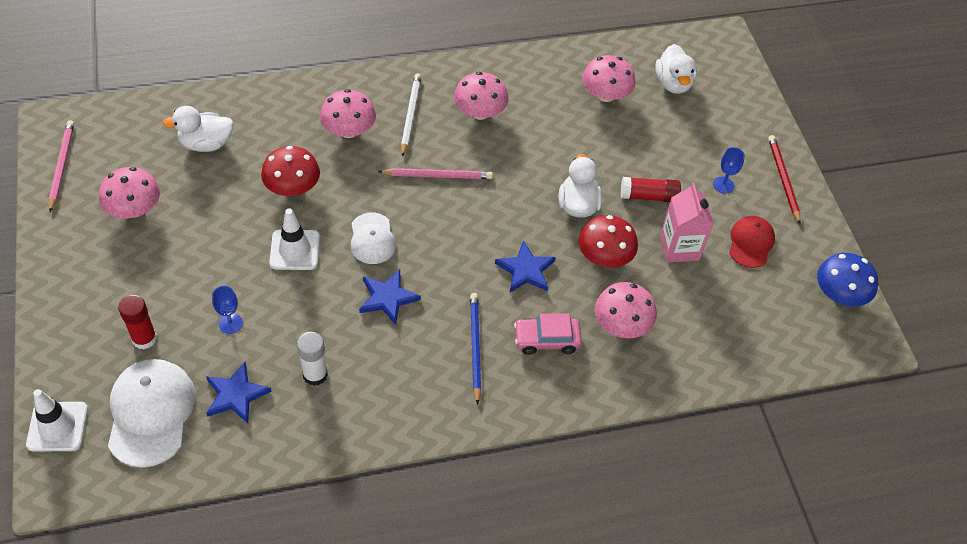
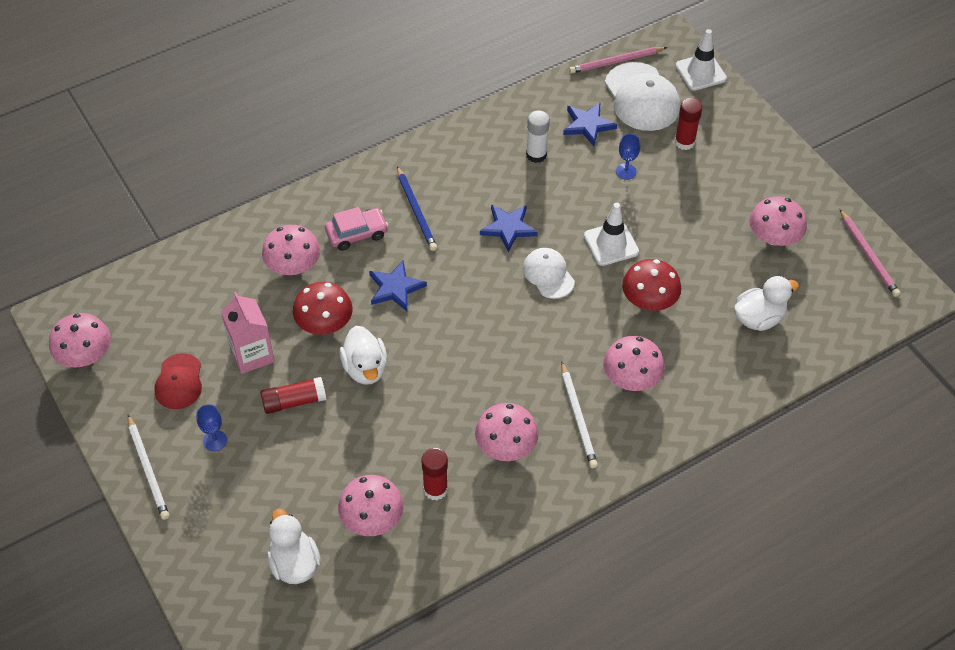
camera: 165 degrees right, 0 degrees up
(437, 175) = (517, 356): pink pencil -> pink pencil (616, 62)
(549, 99) = (435, 489): none -> red glue stick
(783, 180) = (148, 469): red pencil -> white pencil
(839, 294) = (85, 355): blue mushroom -> pink mushroom

